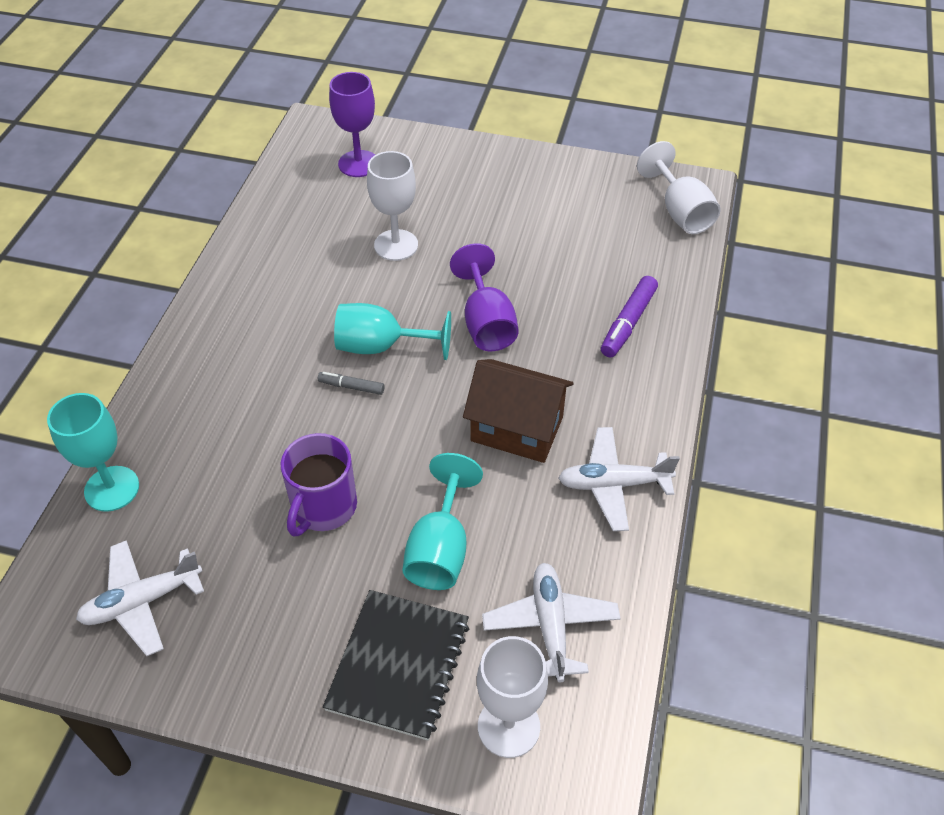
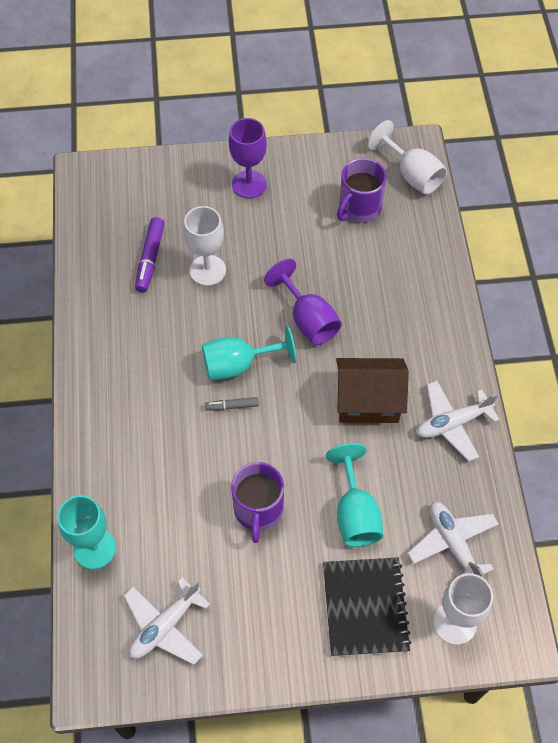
camera: 20 degrees left, 10 degrees up
(358, 164) = (141, 201): purple goblet -> purple goblet (249, 184)
(601, 229) = (359, 208): none -> purple mug
(628, 323) = (411, 287): purple marker -> purple marker (150, 259)

